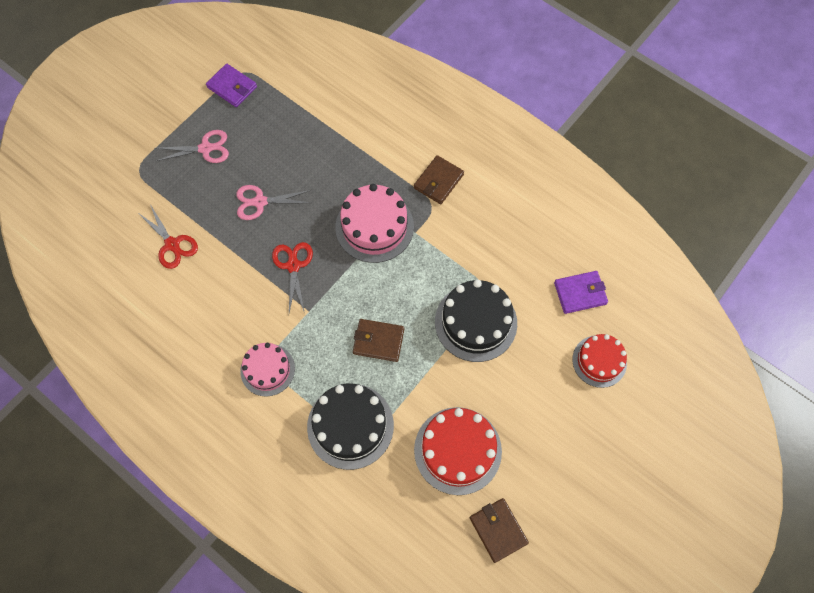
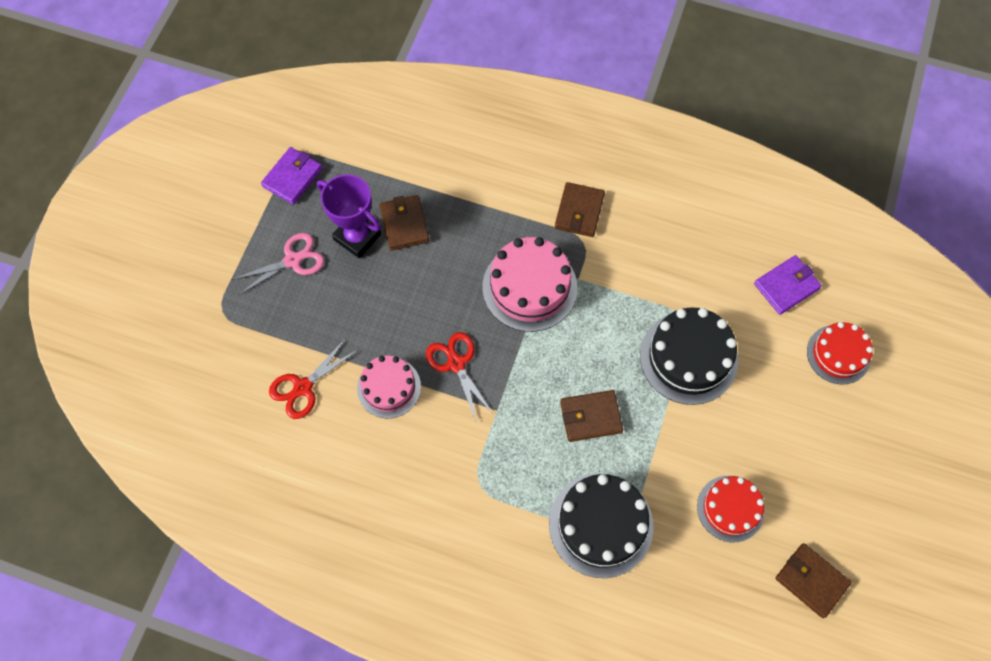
camera: 20 degrees left, 0 degrees up
(172, 245) = (303, 387): red scissors -> red scissors turned 105 degrees clockwise
(232, 87) = (293, 177): purple wallet -> purple wallet turned 75 degrees counterclockwise
(260, 146) = (357, 237): none -> purple trophy
(260, 202) = (385, 302): pink scissors -> none
(267, 369) = (479, 494): pink cake -> pink cake (389, 387)
(300, 148) = (404, 224): none -> brown wallet
(457, 450) = (730, 508): red cake -> red cake, size x0.65

